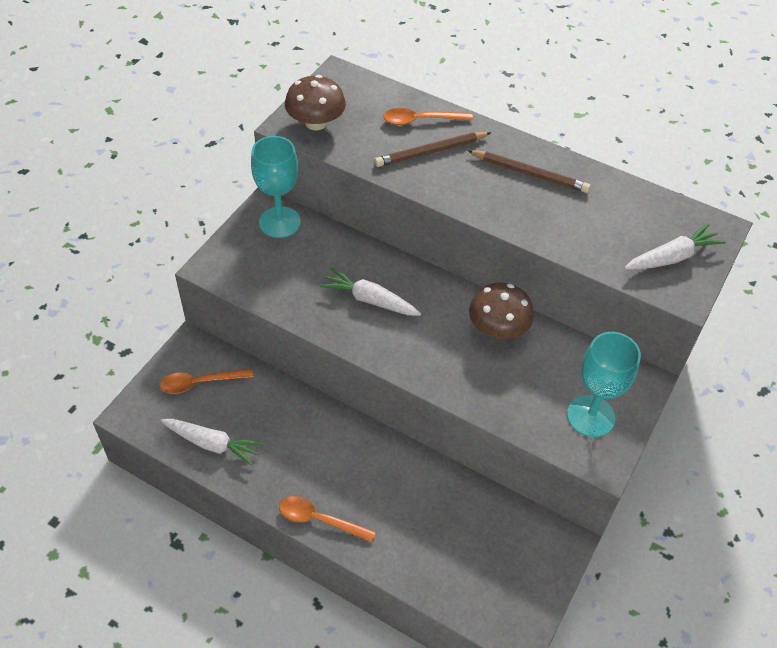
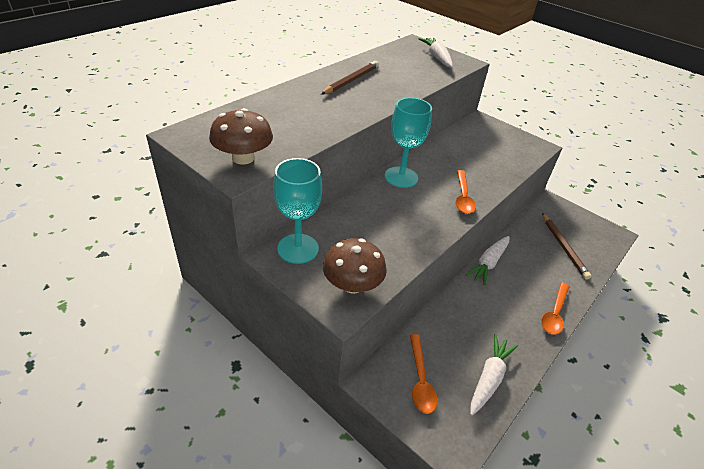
camera: 80 degrees left, 10 degrees down
(370, 300) = (403, 210): white carrot -> white carrot (488, 263)
(421, 120) = (271, 108): orange spoon -> orange spoon (463, 197)
(430, 151) = (311, 111): brown pencil -> brown pencil (563, 247)
(498, 328) = (438, 159): brown mushroom -> brown mushroom (352, 284)
(591, 416) = (507, 142): turquoise goblet -> turquoise goblet (401, 177)

